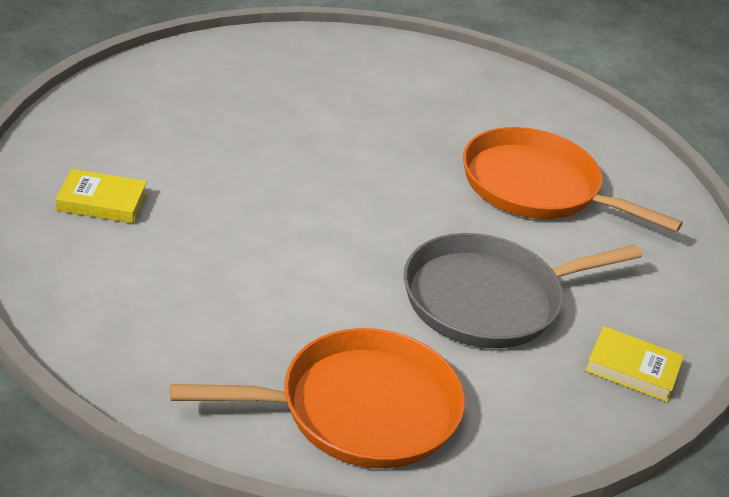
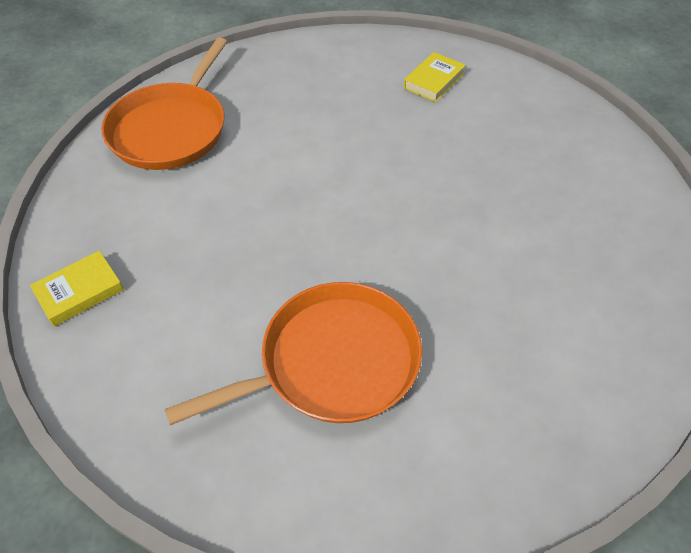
camera: 125 degrees right, 15 degrees up
(489, 299) = (212, 240): grey pan -> none

